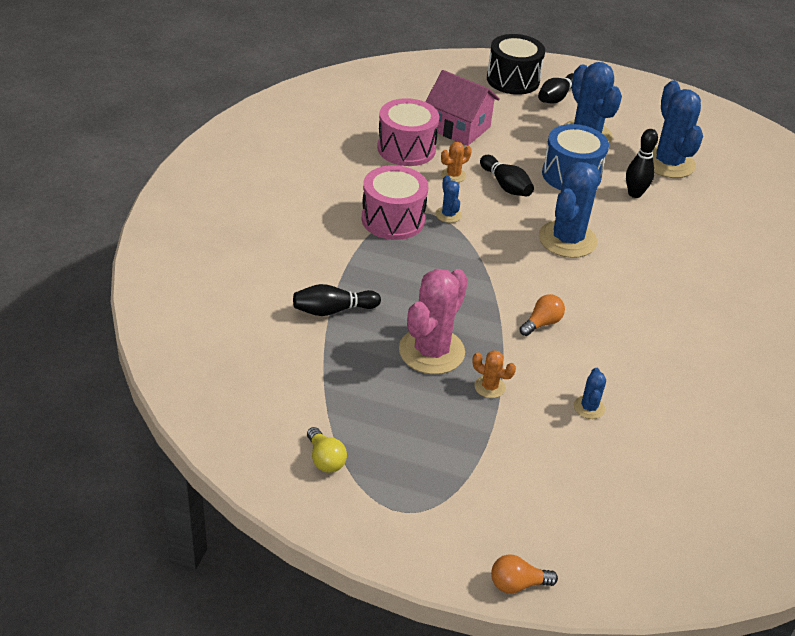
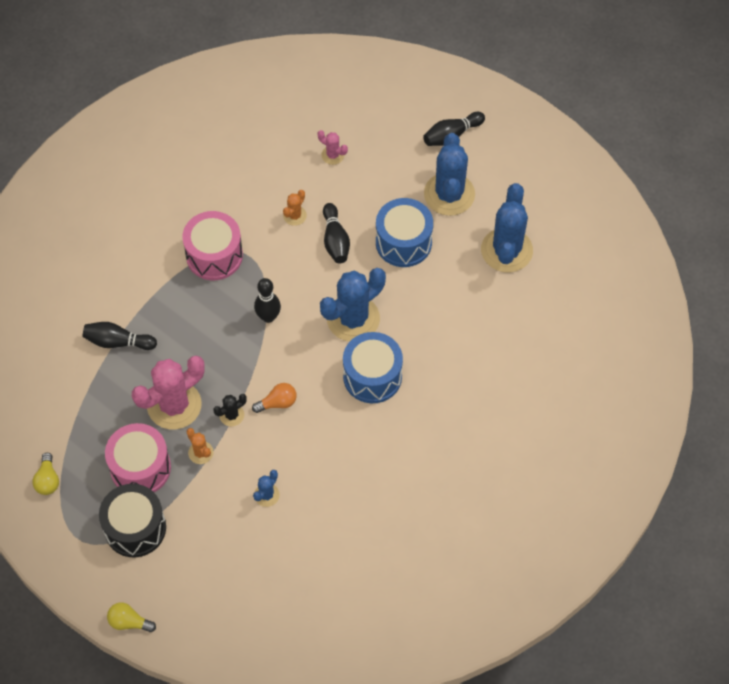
camera: 25 degrees right, 20 degrees up
(406, 149) = (269, 171): pink drum -> pink drum (140, 468)
(448, 215) = (265, 262): blue cactus -> none
(453, 175) = (295, 215): orange cactus -> orange cactus turned 45 degrees counterclockwise
(459, 128) = (333, 155): pink house -> pink cactus
(500, 345) = (231, 415): none -> black cactus
(513, 80) = (422, 100): black drum -> black drum (135, 528)
(517, 584) = (129, 622): orange light bulb -> yellow light bulb
(621, 280) = (372, 376): none -> blue drum
(634, 194) = (449, 280): black bowling pin -> black bowling pin (268, 317)

